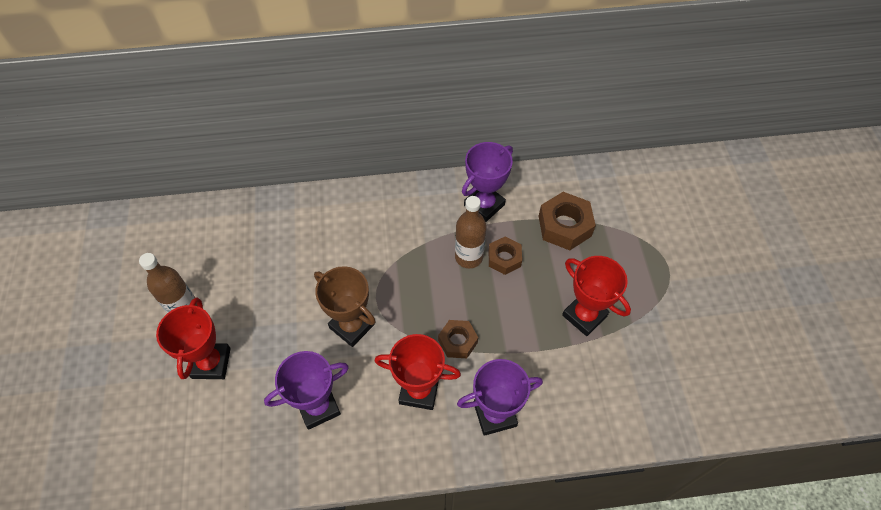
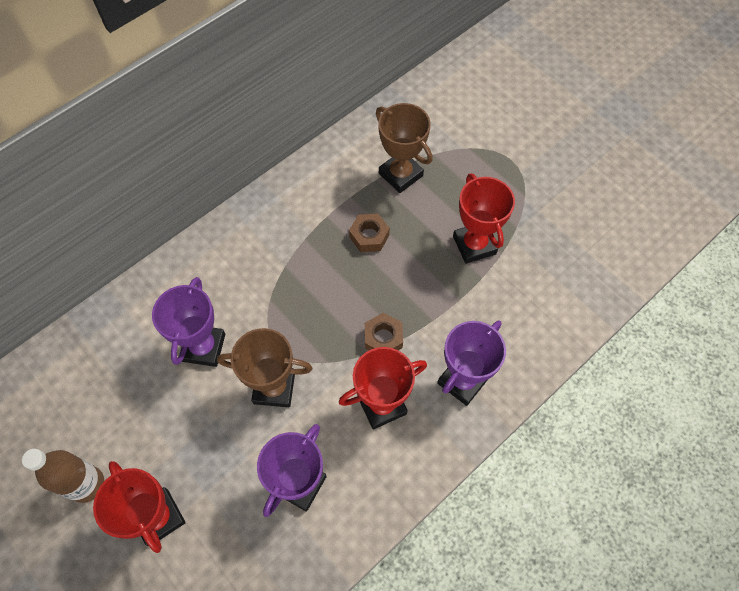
camera: 35 degrees left, 5 degrees up
(469, 257) = (336, 254): brown bottle -> none
(484, 205) = (314, 197): purple trophy -> purple trophy (203, 347)
(564, 226) = (400, 174): brown nut -> brown trophy
(584, 315) = (474, 245): red trophy -> red trophy turned 60 degrees clockwise

